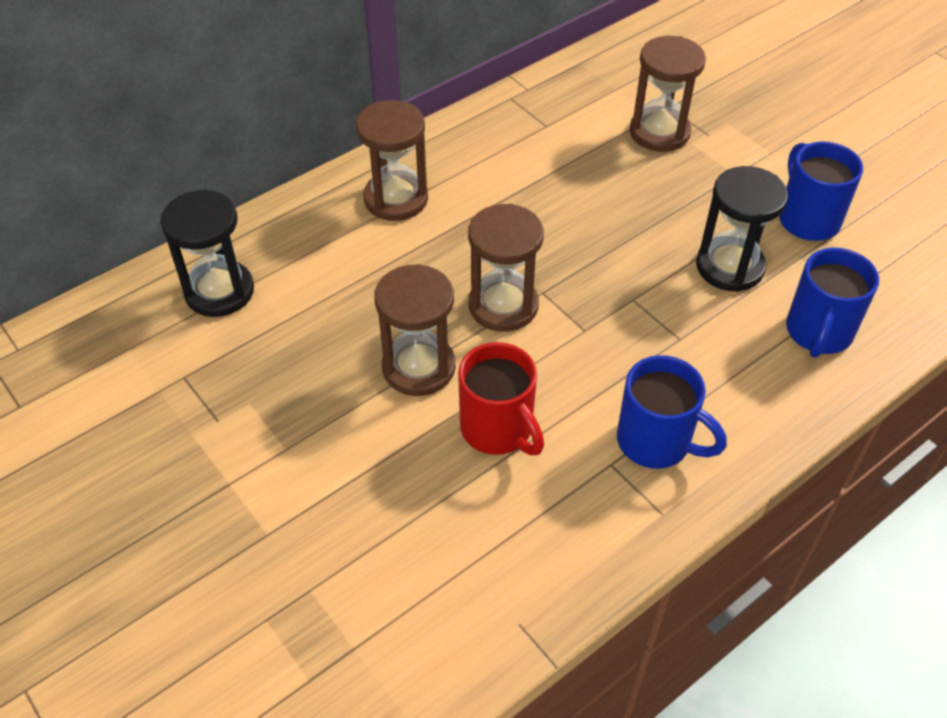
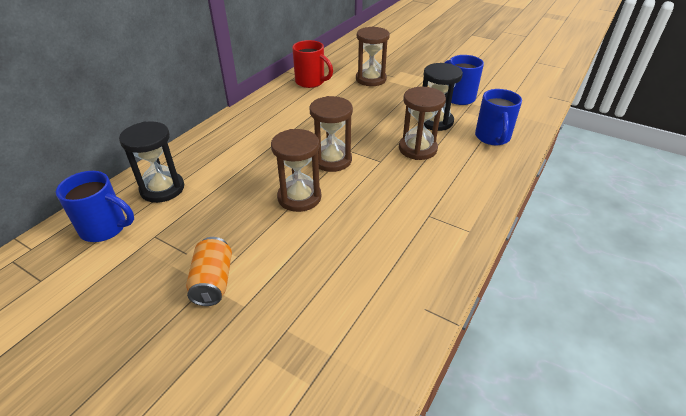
camera: 20 degrees left, 10 degrees down
(238, 481) = (213, 282): none -> orange can
(396, 199) = (250, 128): brown hourglass -> brown hourglass (417, 149)
(498, 429) = (359, 215): red mug -> red mug (311, 82)
(656, 442) = (446, 200): blue mug -> blue mug (105, 228)

